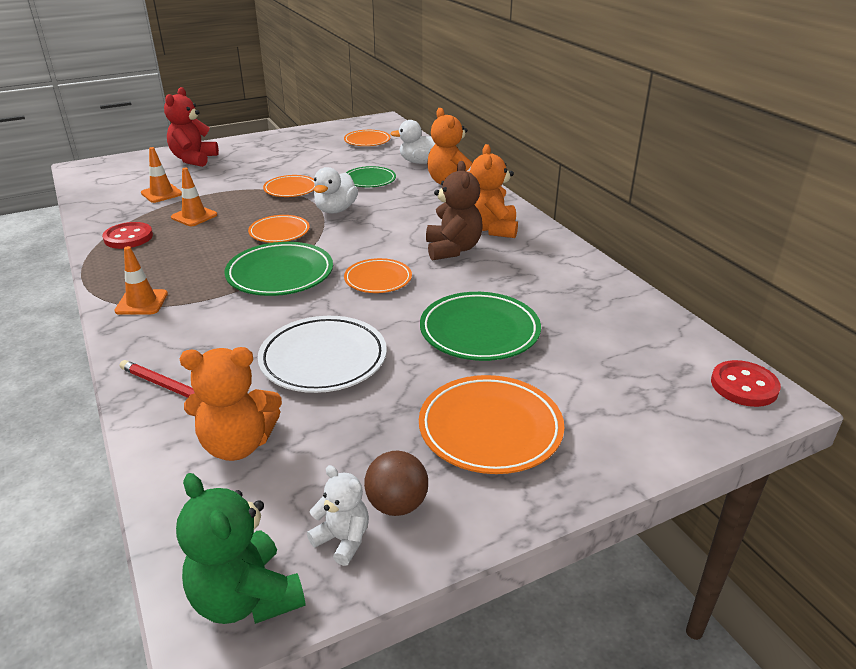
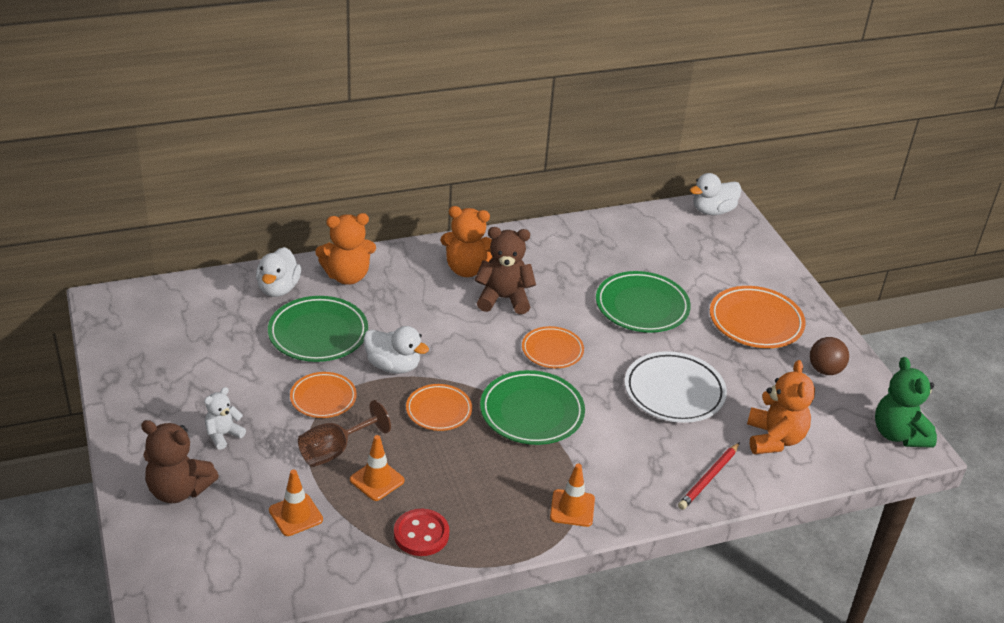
camera: 85 degrees left, 5 degrees up
(194, 159) = (179, 490): red teddy bear -> brown teddy bear
(229, 199) = (335, 451): none -> brown goblet
(246, 598) = (898, 434): green teddy bear -> green teddy bear turned 105 degrees clockwise
(343, 540) = (854, 394): white teddy bear -> white teddy bear (223, 435)
(367, 141) = (184, 323): orange plate -> none
(369, 180) = (318, 333): green plate -> green plate, size x1.59
(744, 386) = (713, 211): red button -> white duck

